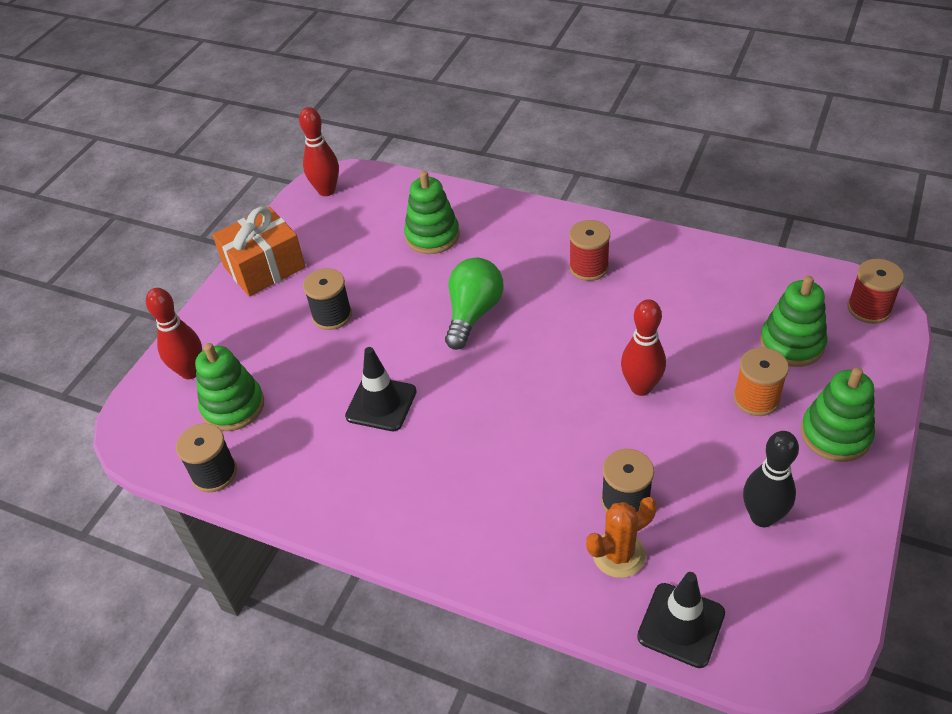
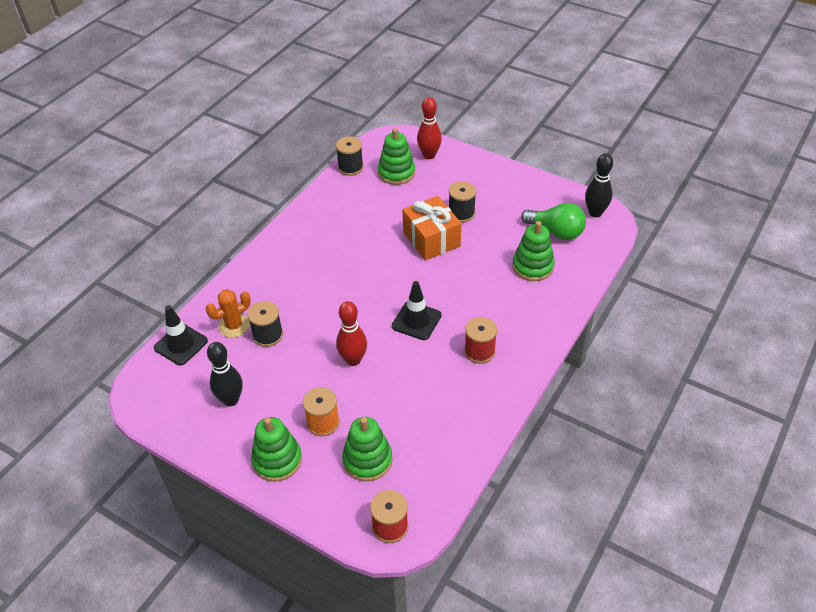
camera: 95 degrees right, 0 degrees up
(264, 267) = (515, 183): orange gift -> orange gift (431, 239)
(326, 191) = (595, 213): red bowling pin -> black bowling pin
(381, 404) = (379, 233): black traffic cone -> black traffic cone (416, 321)
(473, 313) = (446, 281): green light bulb -> green light bulb (556, 232)
(619, 554) = (234, 326): orange cactus -> orange cactus turned 75 degrees clockwise

